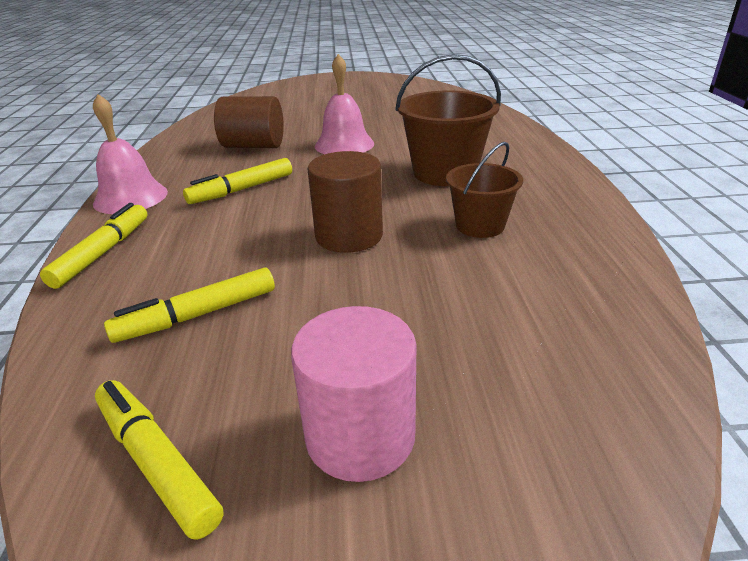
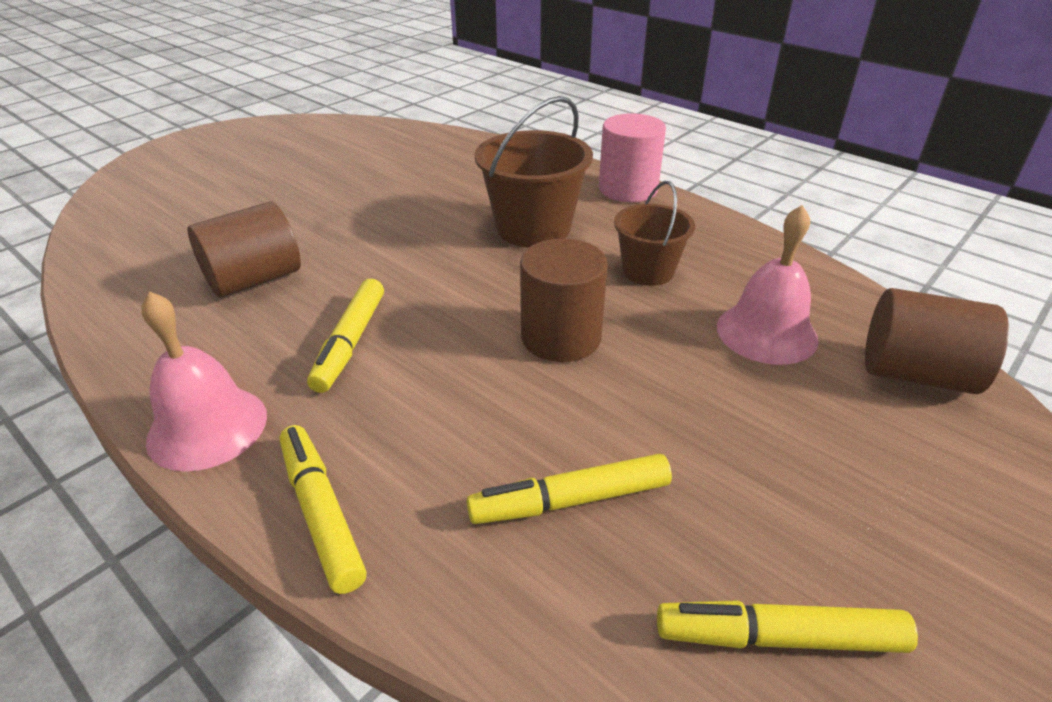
camera: 45 degrees left, 5 degrees up
(197, 315) = (570, 500): yellow marker -> yellow marker turned 60 degrees clockwise
(344, 144) = (372, 234): pink bell -> pink bell (766, 332)
(360, 436) = (854, 496): pink cylinder -> pink cylinder (628, 189)
(592, 402) = (916, 373): none -> brown cylinder

